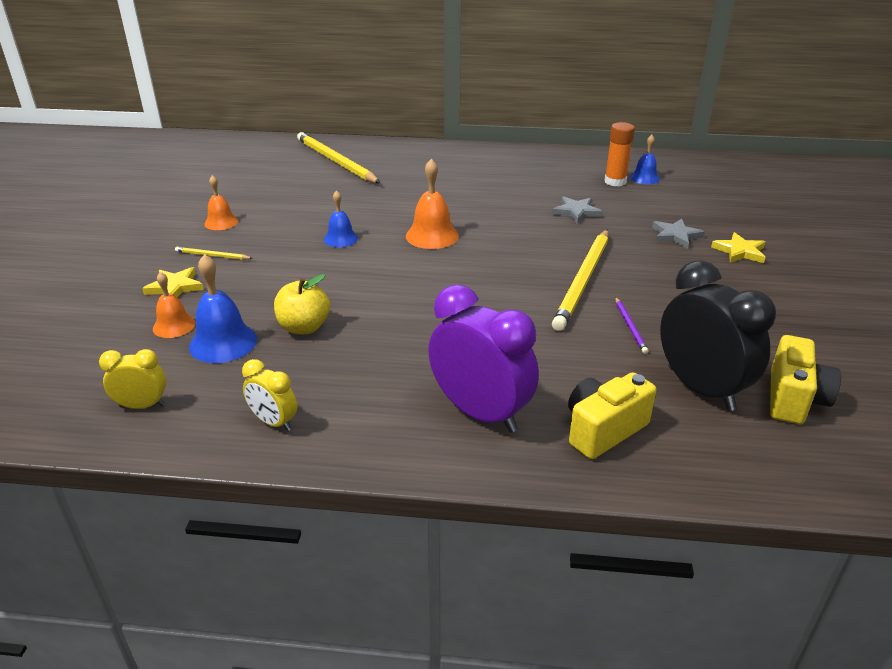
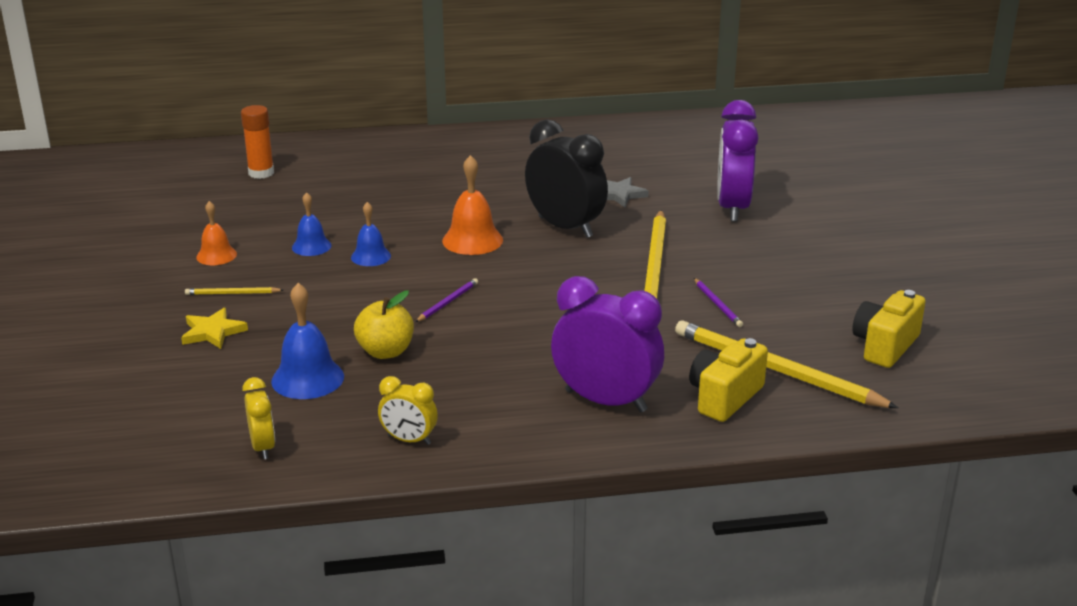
camera: 15 degrees left, 5 degrees down
(142, 406) = (263, 447): yellow clock -> yellow clock turned 90 degrees clockwise
(174, 326) = (241, 370): orange bell -> none
(335, 161) = (310, 167): yellow pencil -> yellow pencil (776, 370)
(382, 288) = (448, 302): none -> purple pencil
(615, 182) = (648, 155): orange glue stick -> orange glue stick (261, 173)
(644, 178) = (679, 147): blue bell -> blue bell (311, 246)
(675, 236) = (732, 208): grey star -> purple clock
(700, 388) = (800, 349): black clock -> black clock (565, 227)
(740, 251) = (802, 216): yellow star -> none
(793, 399) = (885, 346): yellow camera -> yellow camera turned 150 degrees counterclockwise

